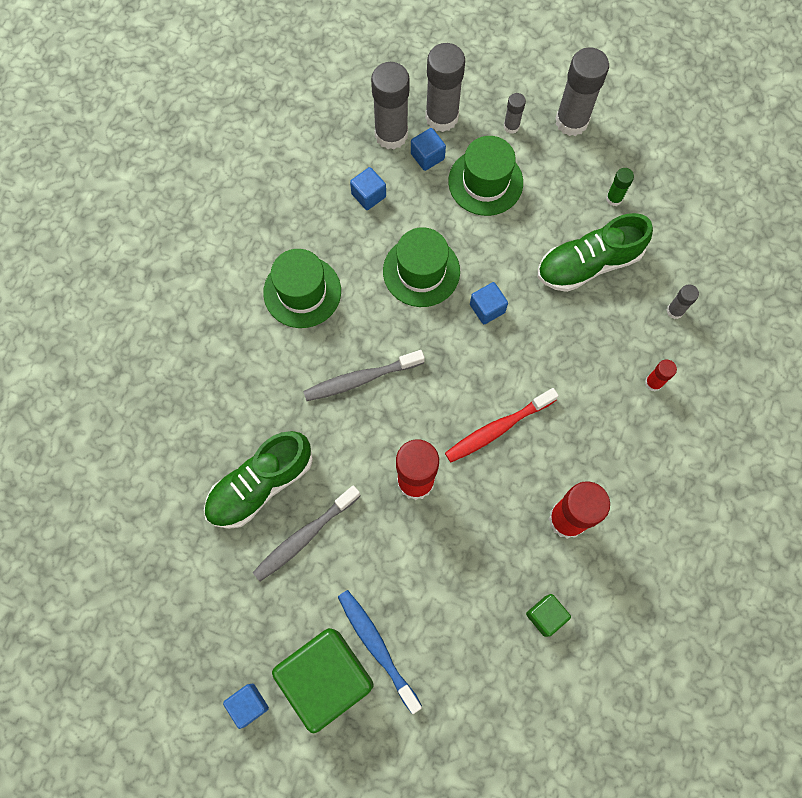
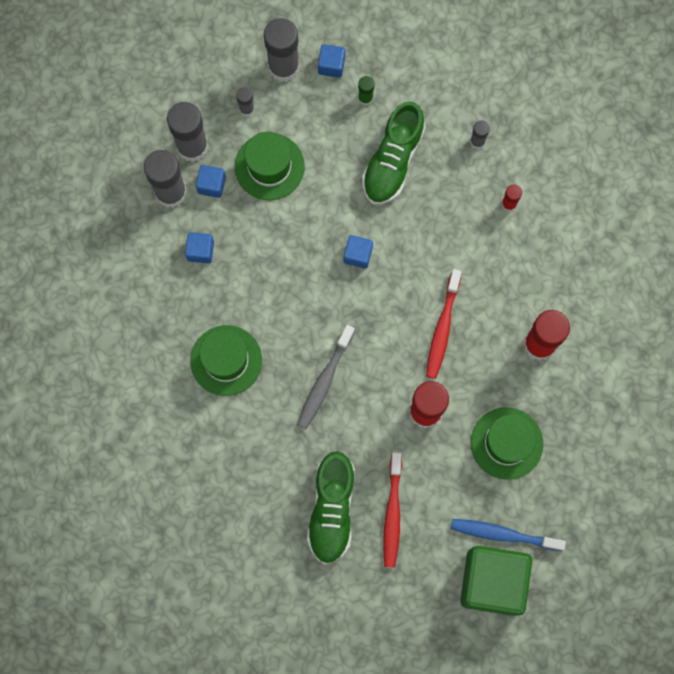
camera: 45 degrees left, 5 degrees up
(248, 704) = (462, 644): blue cube -> blue cube (331, 65)
(304, 536) = (392, 514): grey toothbrush -> red toothbrush
(421, 271) = (290, 270): green hat -> green hat (506, 443)
(545, 616) = (583, 416): green cube -> none

